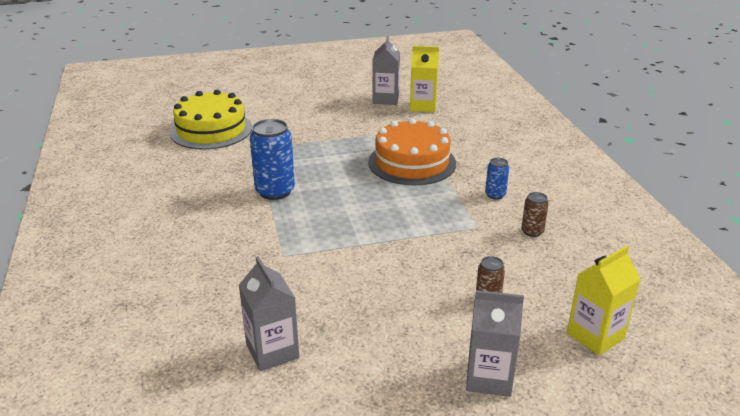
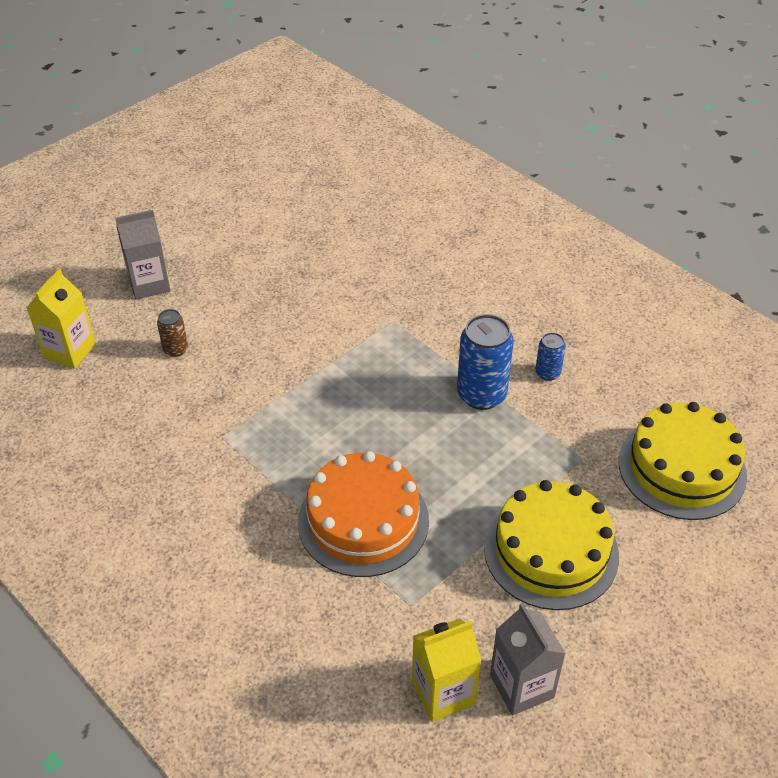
camera: 150 degrees right, 15 degrees up
(272, 351) = (323, 243): grey carton -> none
(322, 125) = (551, 551): none -> yellow cake
(495, 195) = (223, 501): blue can -> blue can (547, 373)
(532, 231) = (158, 455): brown can -> none

